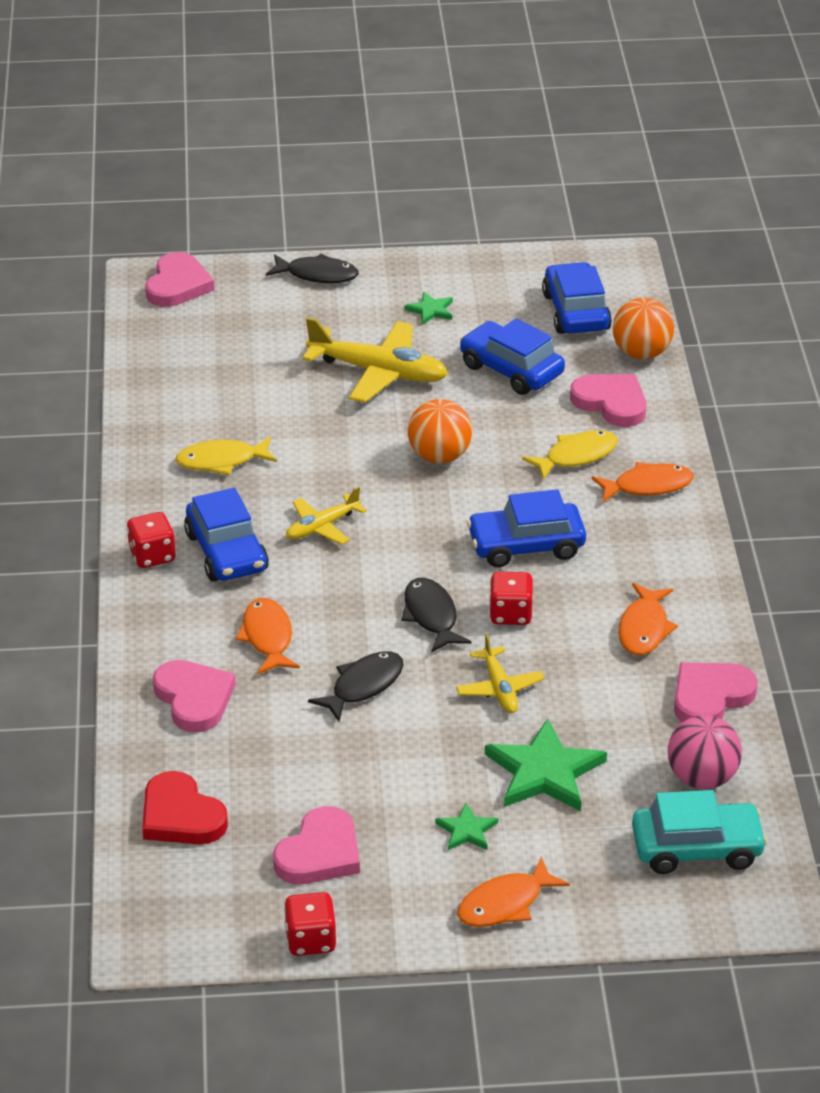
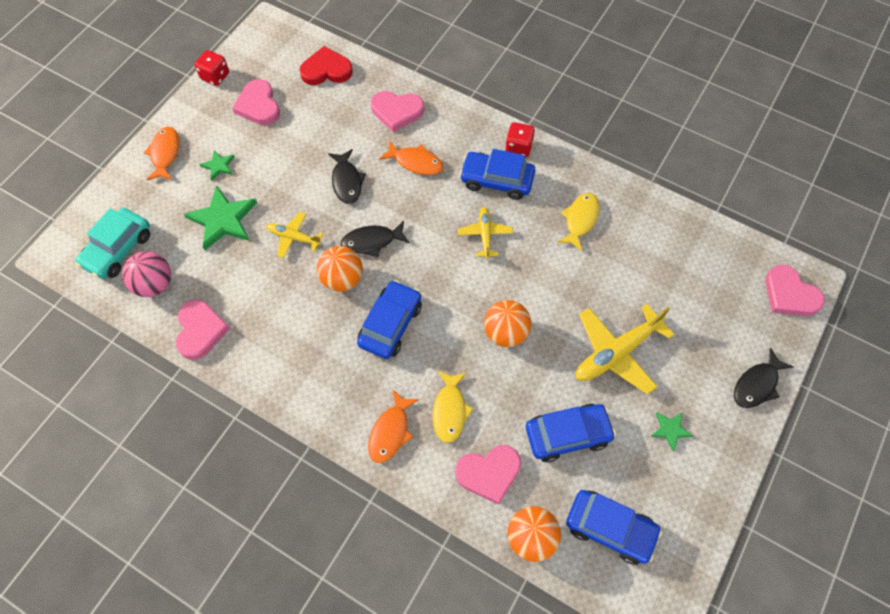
camera: 125 degrees right, 25 degrees up
(431, 616) = (372, 241): black fish -> black fish turned 150 degrees clockwise
(510, 614) = (342, 279): red dice -> orange ball
(644, 628) = (276, 336): orange fish -> none

